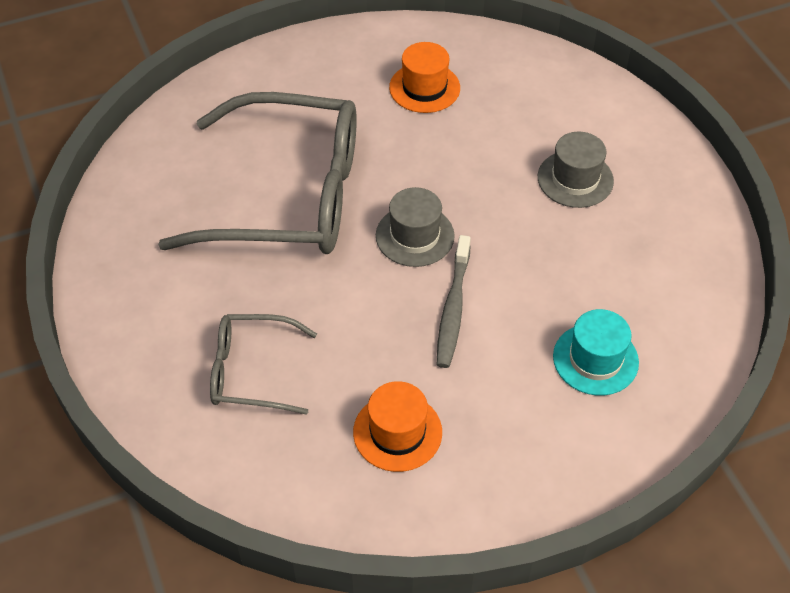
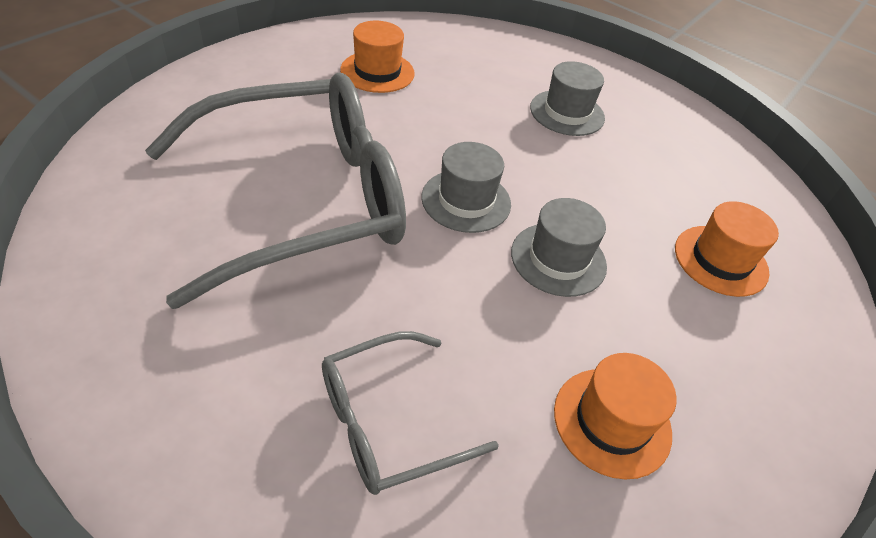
camera: 35 degrees left, 5 degrees down
(453, 309) = (558, 259): grey toothbrush -> grey hat
(595, 359) = (720, 260): turquoise hat -> orange hat

